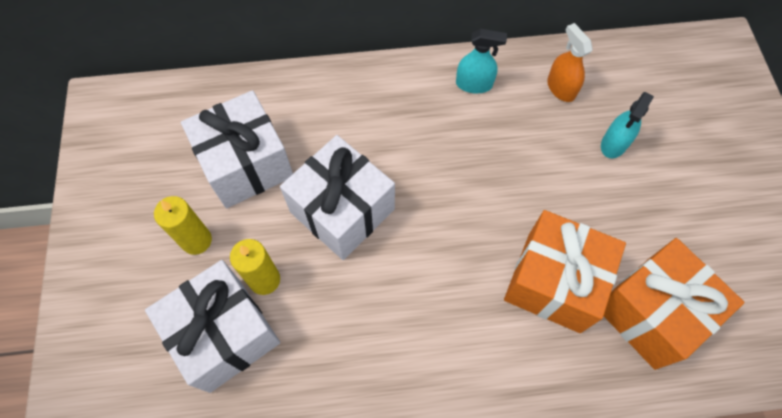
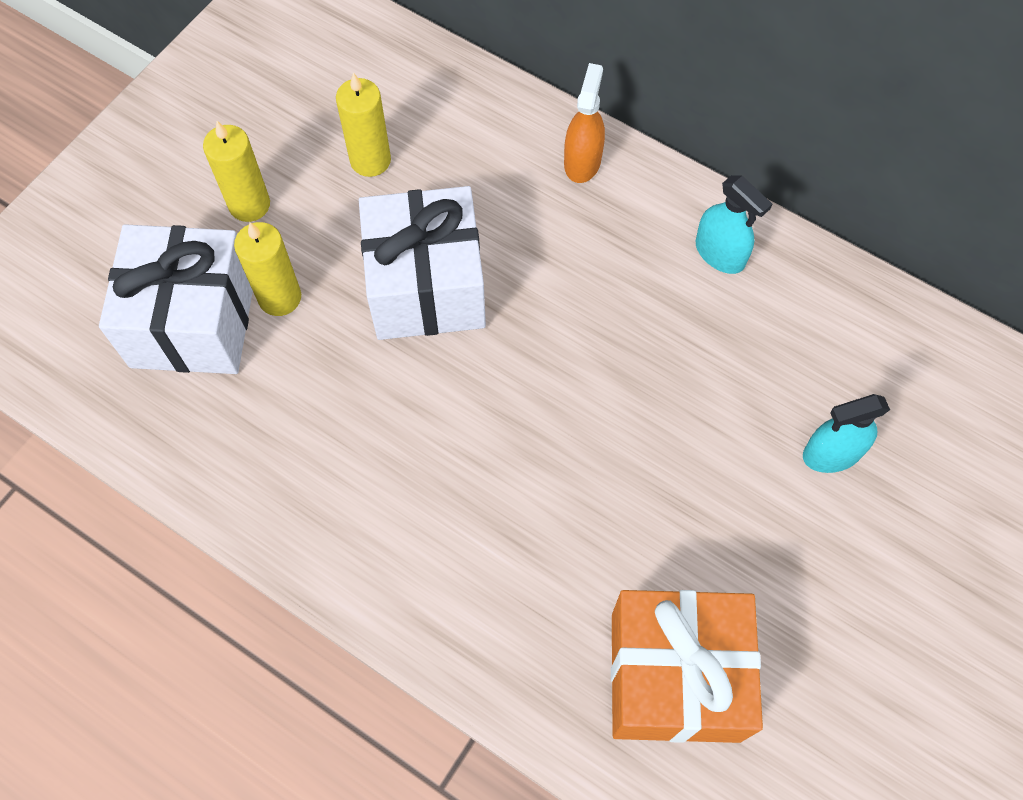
camera: 40 degrees right, 0 degrees up
(246, 164) = (370, 160): white gift -> yellow candle
(553, 281) = (591, 548): orange gift -> none
(561, 88) = (829, 337): orange spray bottle -> orange spray bottle (582, 161)

